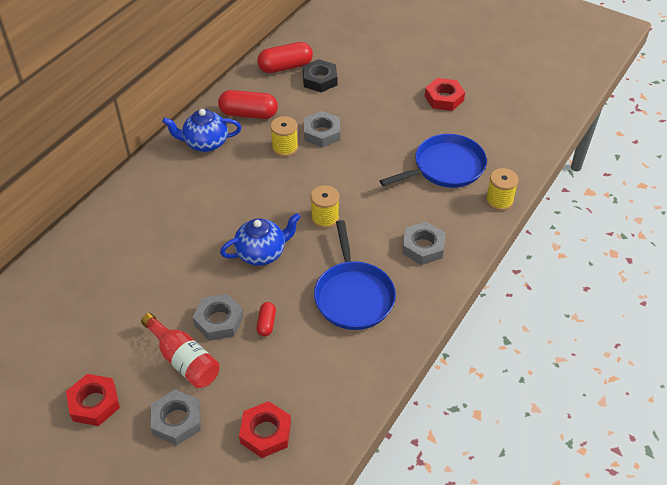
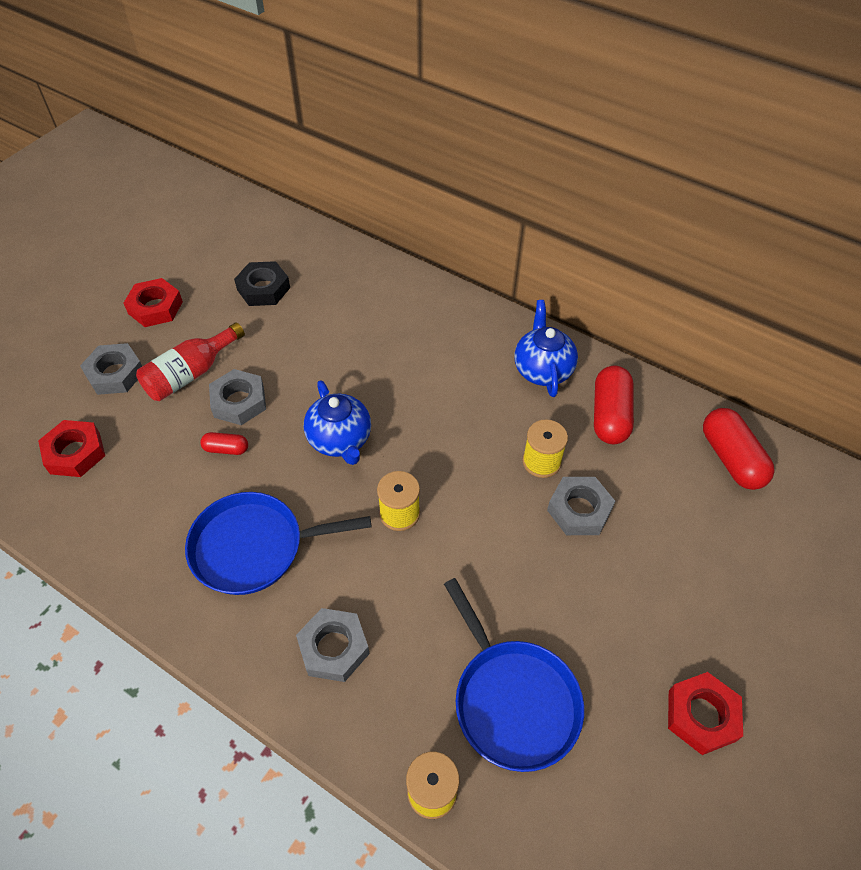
camera: 90 degrees right, 5 degrees up
(319, 80) = (709, 507): black nut -> black nut (263, 288)

